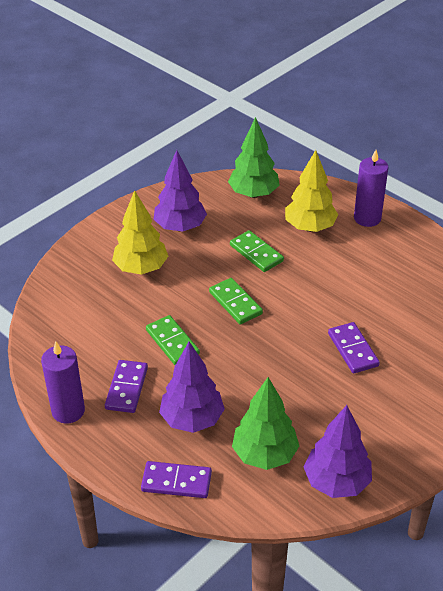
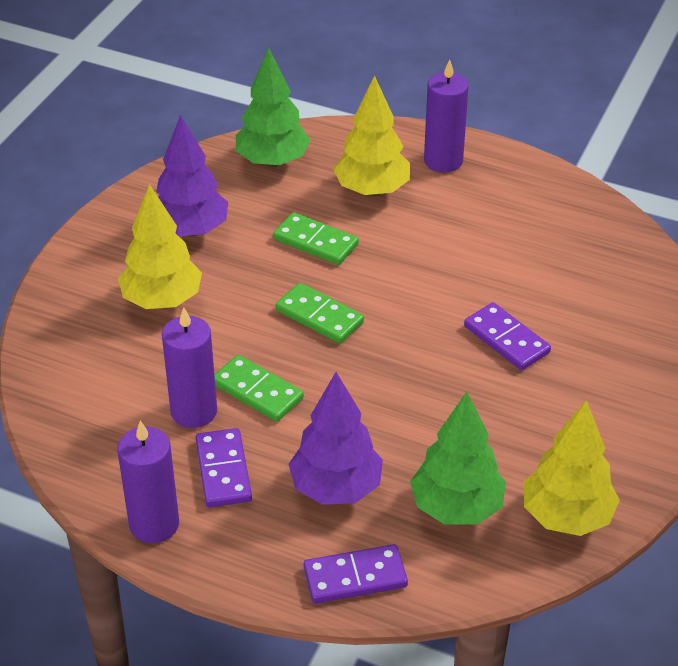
camera: 20 degrees left, 0 degrees up
(126, 345) = (194, 411): none -> purple candle
(336, 482) = (567, 516): purple tree -> yellow tree

